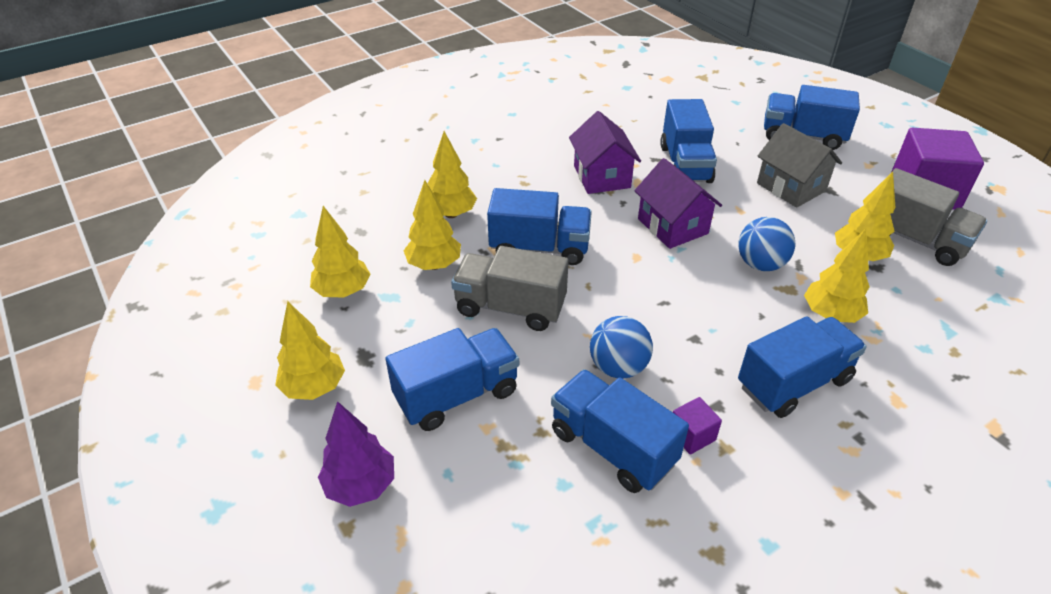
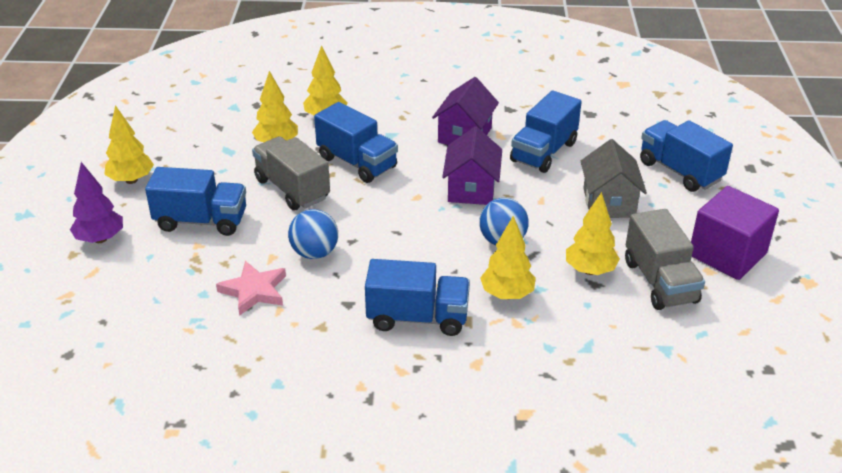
camera: 35 degrees right, 5 degrees down
(343, 291) = (205, 136): yellow tree -> none
(612, 447) = (254, 291): blue truck -> pink star
(692, 435) = (309, 310): purple cube -> none

